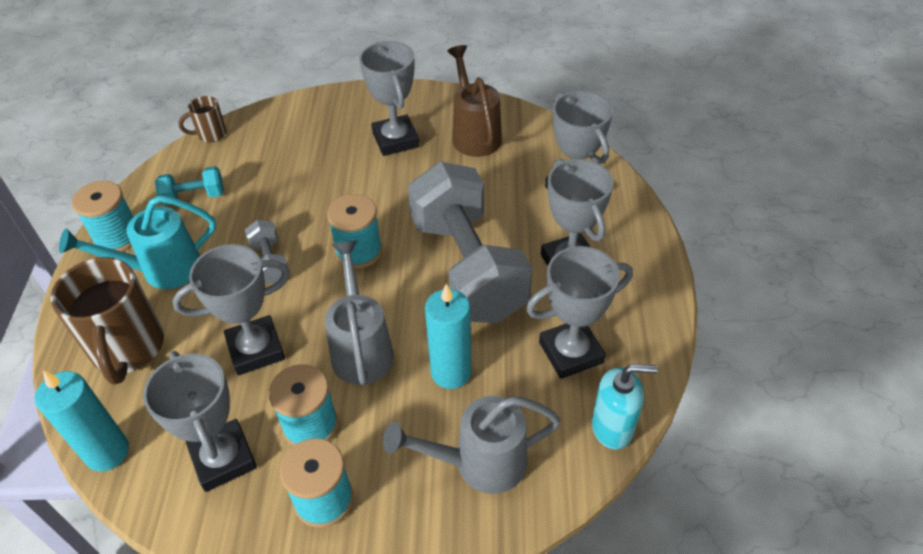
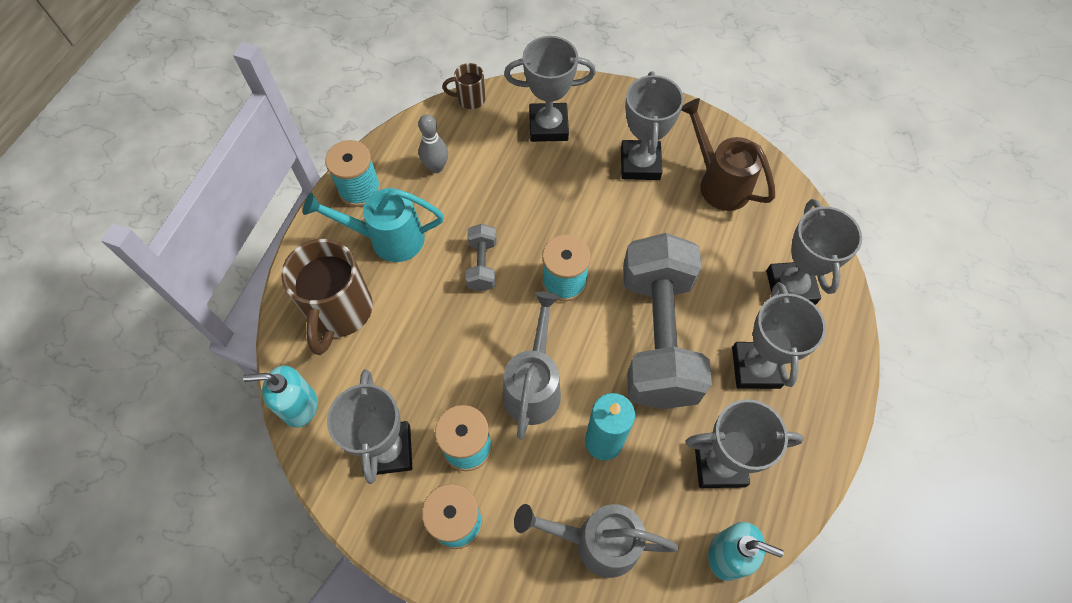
camera: 20 degrees right, 15 degrees up
(107, 452) = (300, 406): turquoise candle -> turquoise soap dispenser
(194, 197) = (436, 167): turquoise dumbbell -> grey bowling pin
(256, 349) = (444, 352): grey trophy -> grey trophy (548, 126)
(474, 134) = (719, 183): brown watering can -> brown watering can turned 45 degrees counterclockwise

